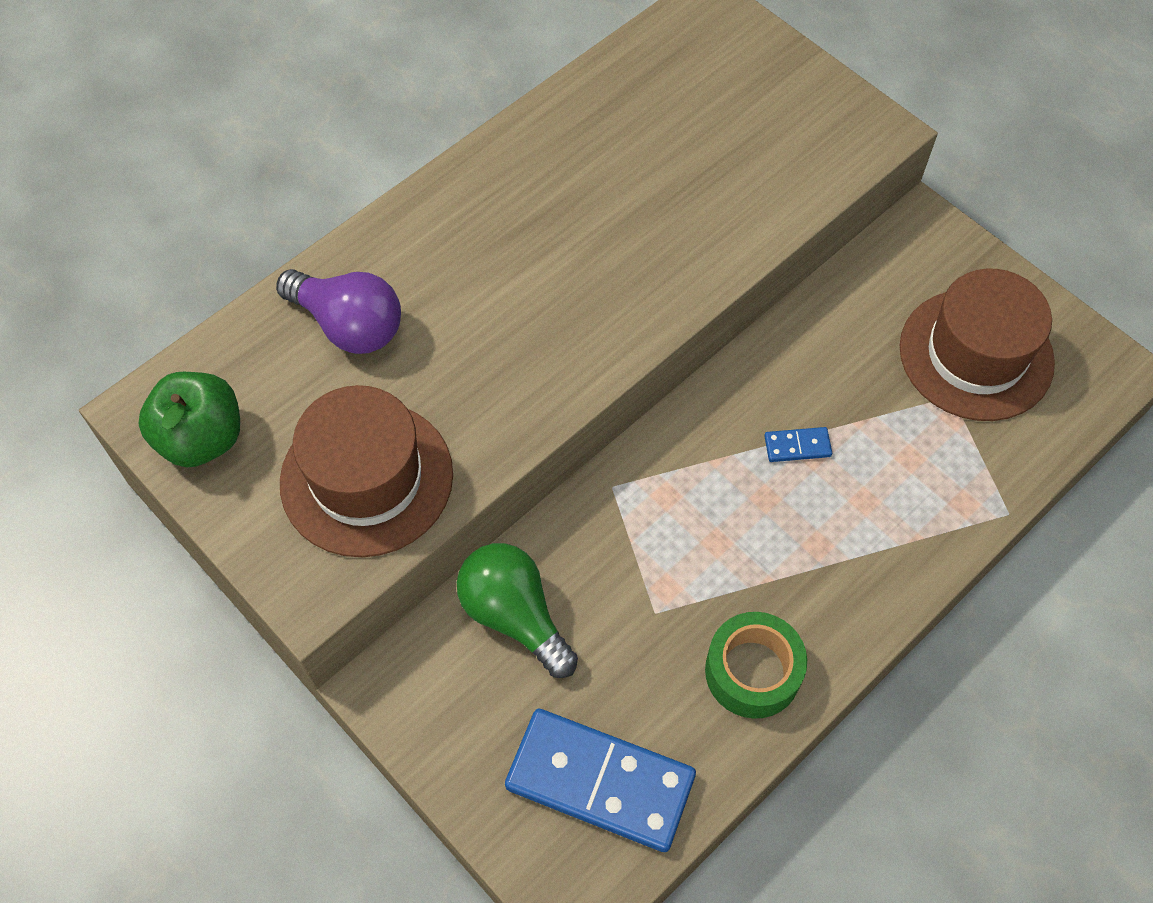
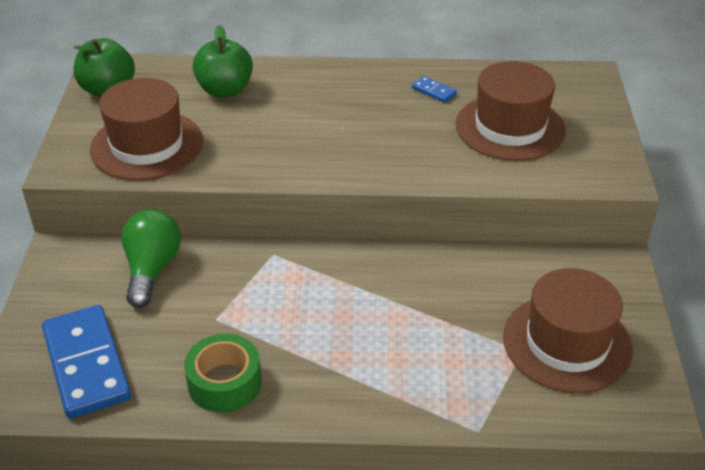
camera: 45 degrees right, 20 degrees down
(349, 325) = (225, 90): purple light bulb -> green apple
(713, 141) = (510, 127): none -> brown hat
(797, 446) = (394, 307): blue domino -> blue domino (434, 91)

